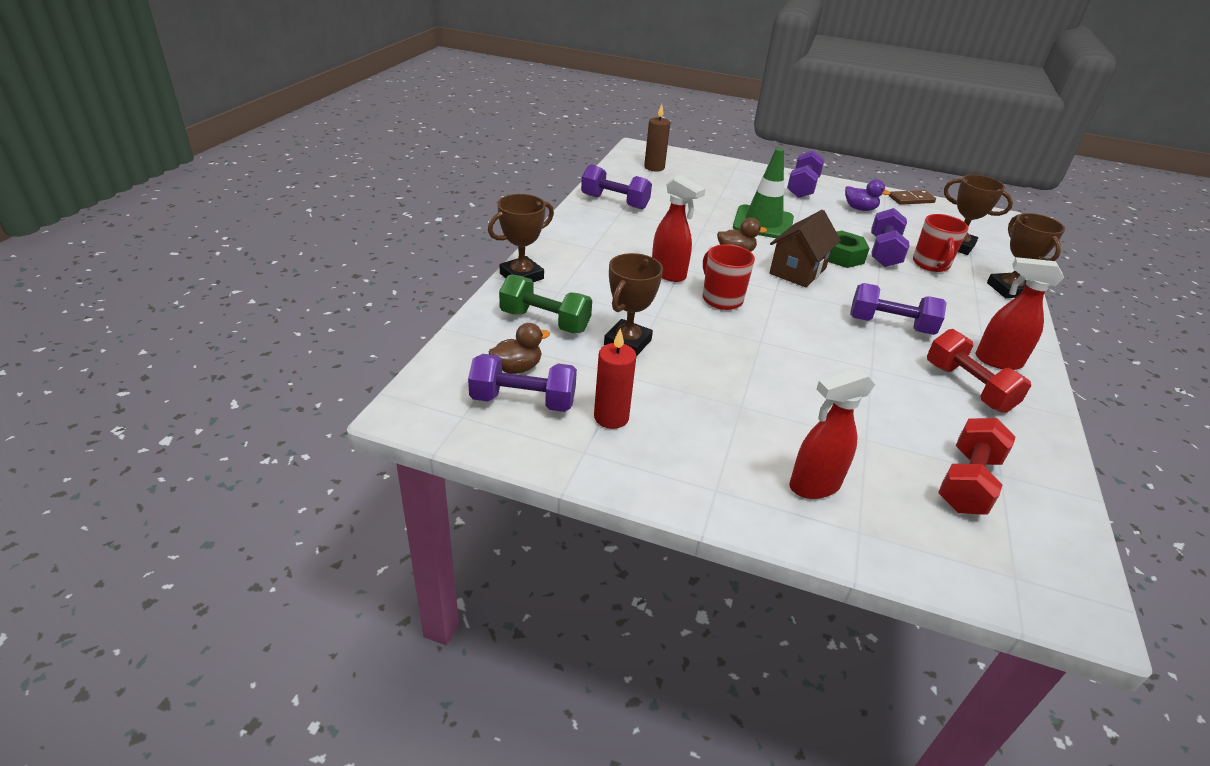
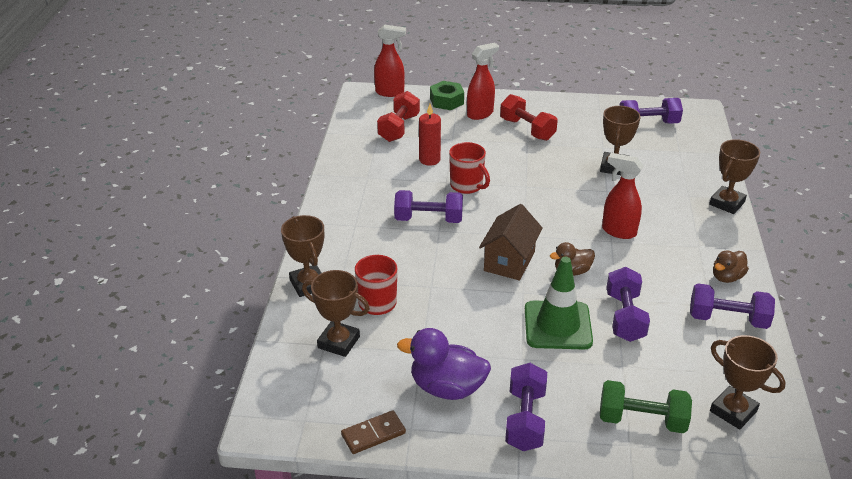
camera: 170 degrees right, 0 degrees up
(517, 368) = (667, 139): brown duck -> brown duck (727, 277)
(545, 321) = (677, 171): green dumbbell -> green dumbbell (642, 420)
(611, 417) = (596, 125): red candle -> red candle (429, 160)
(654, 167) = (733, 411): brown candle -> brown trophy
(721, 299) = (566, 216): red mug -> red mug (467, 186)
(842, 256) = (468, 291): green nut -> green nut (446, 101)
(859, 209) = (447, 388): purple duck -> purple duck, size x1.68
(884, 252) = (424, 309): purple dumbbell -> purple dumbbell (624, 317)
(968, 387) = (381, 180): red dumbbell -> red dumbbell (527, 129)
(997, 361) = (351, 205): red spray bottle -> red spray bottle (390, 92)

